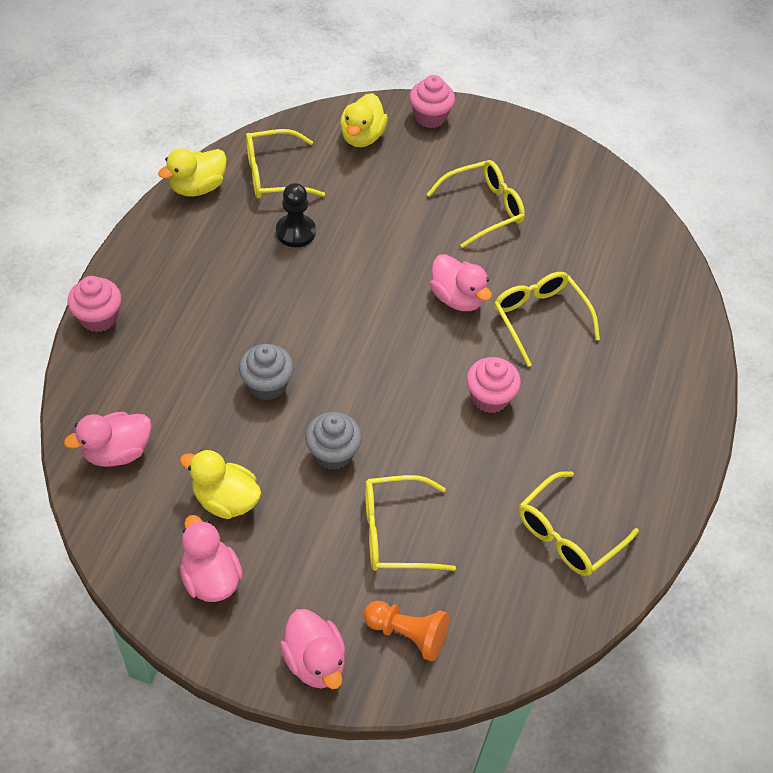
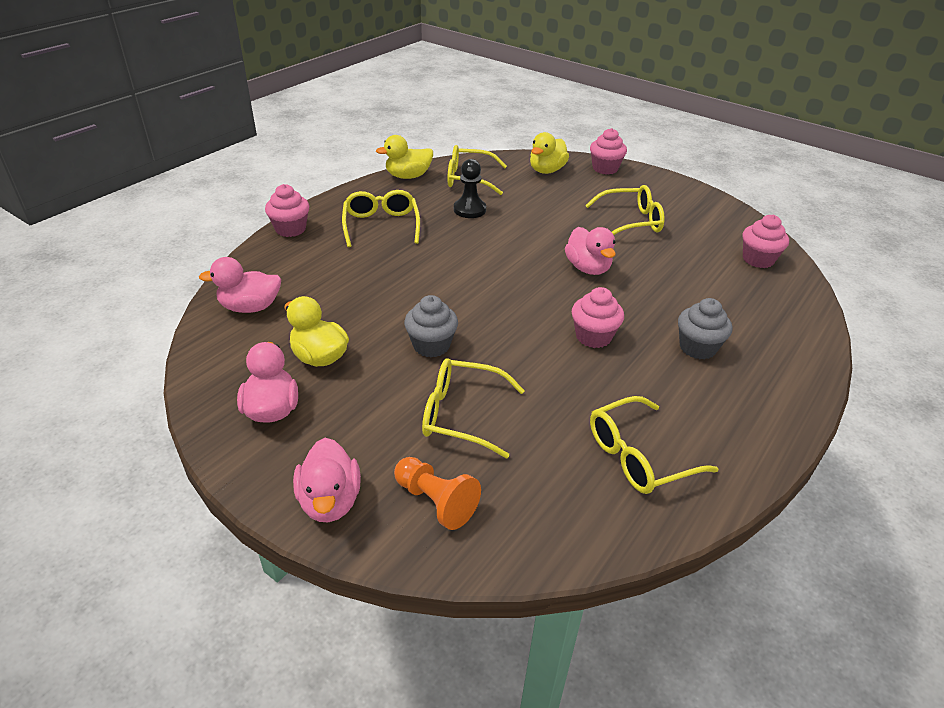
camera: 20 degrees right, 15 degrees down
(267, 385) = (398, 290): grey cupcake -> grey cupcake (697, 348)
(540, 319) = (659, 294): yellow glasses -> yellow glasses (381, 226)
(629, 239) = (758, 259): none -> pink cupcake

